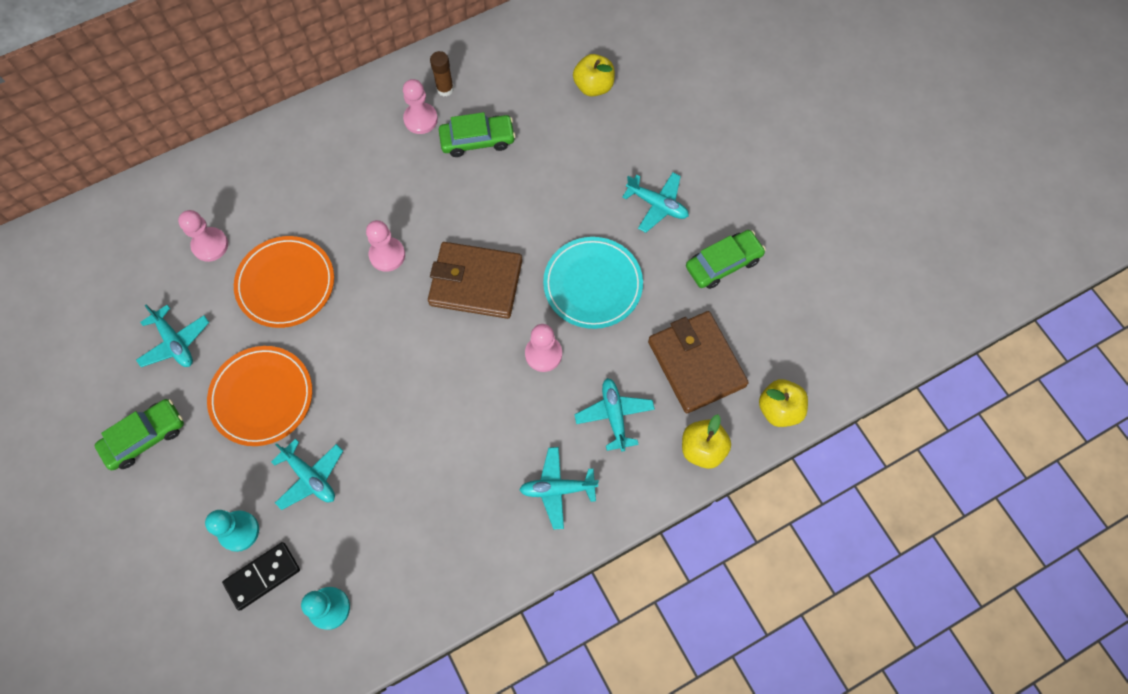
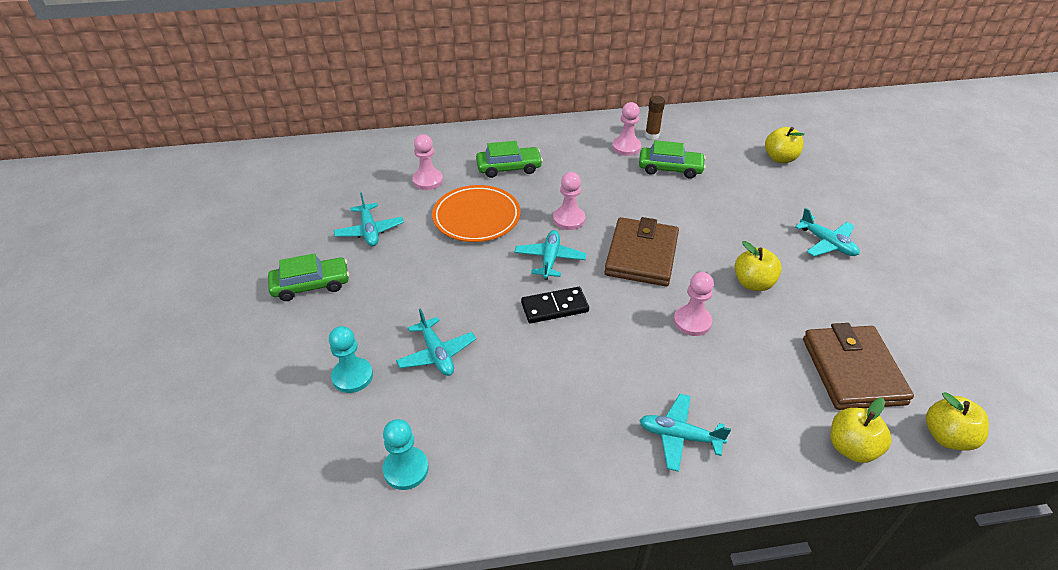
camera: 20 degrees right, 25 degrees down
(262, 397) = (421, 284): orange plate -> none
(262, 576) = (355, 420): black domino -> black domino (554, 307)
(476, 283) = (641, 255): brown wallet -> brown wallet turned 75 degrees clockwise
(592, 284) = (753, 283): turquoise plate -> yellow apple
(614, 415) = (755, 390): turquoise plane -> turquoise plane (550, 259)
(723, 263) = (890, 300): green car -> green car (509, 168)

